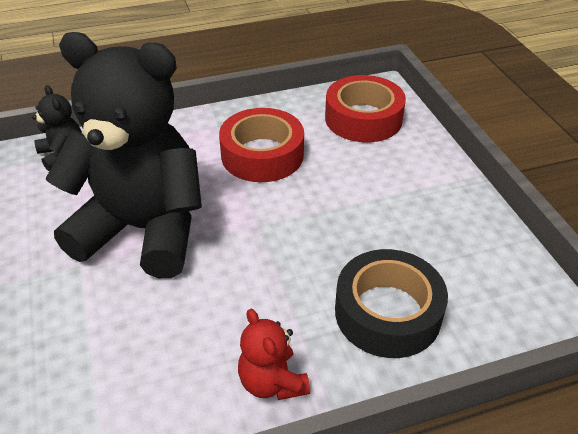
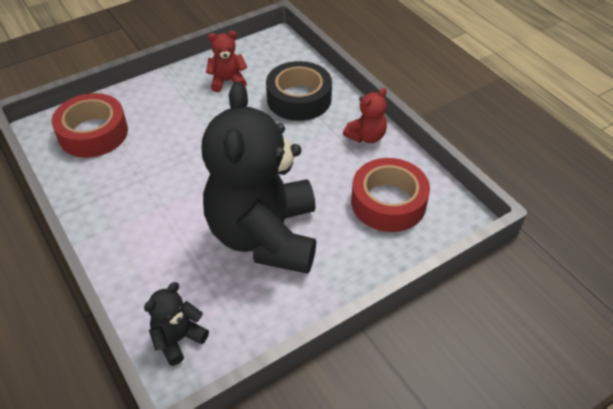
camera: 105 degrees left, 5 degrees up
(262, 155) = (154, 186): red tape -> red tape (388, 202)
(444, 237) = (227, 81): none -> red teddy bear

